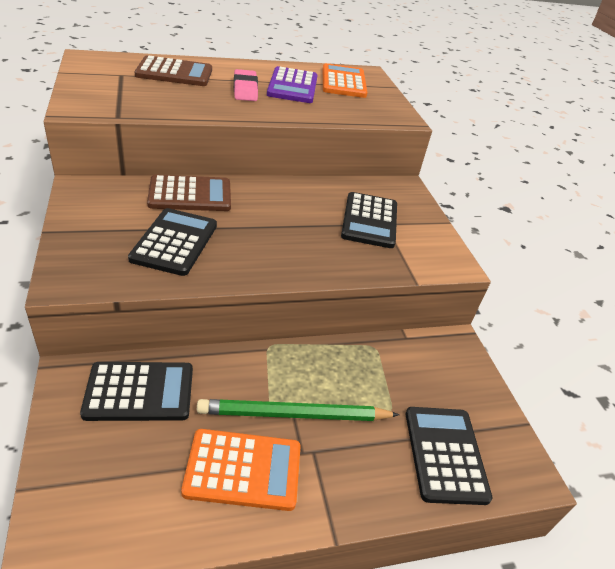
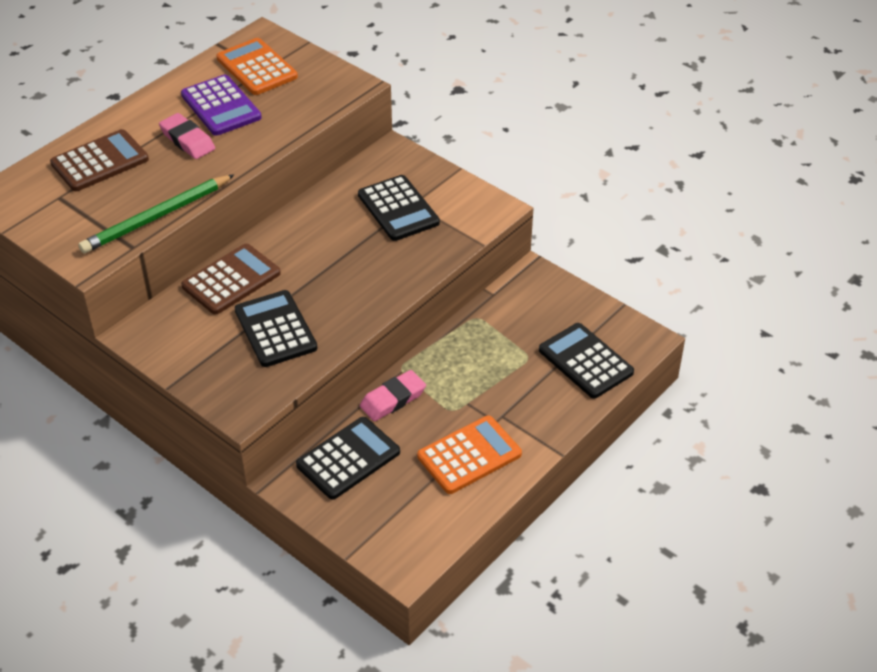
camera: 30 degrees left, 5 degrees up
(234, 367) = (393, 399): none -> pink eraser
(294, 415) = (467, 402): green pencil -> green pencil (157, 217)

